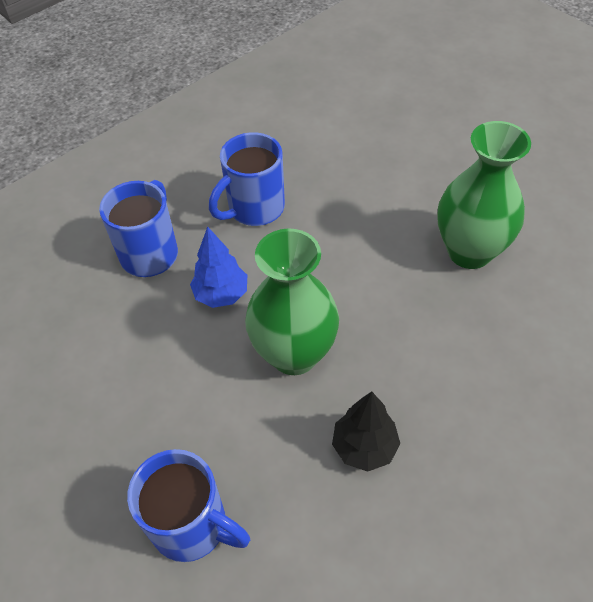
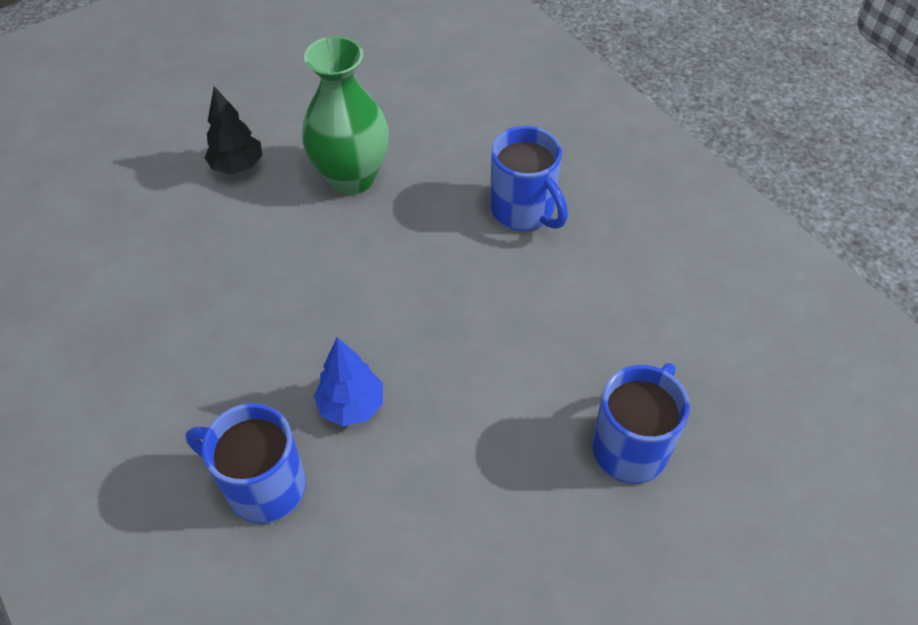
camera: 85 degrees left, 0 degrees up
(254, 208) = (225, 362): blue mug -> blue mug (524, 211)
(294, 354) = (447, 341): green vase -> none
(364, 447) = (559, 295): black tree -> black tree (238, 166)

